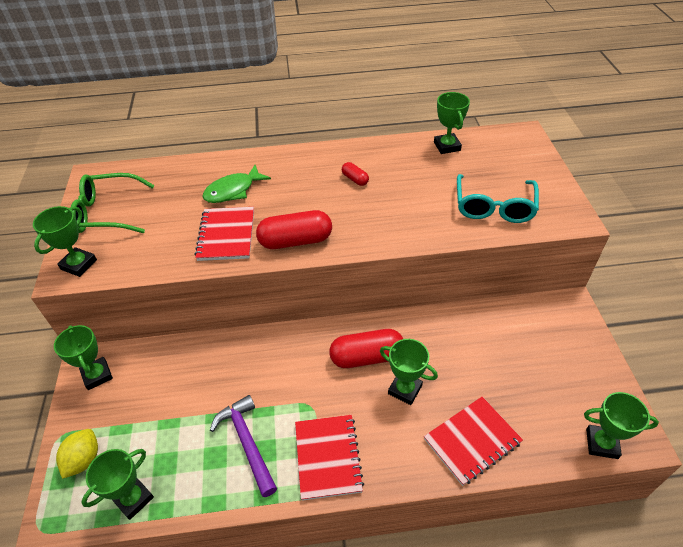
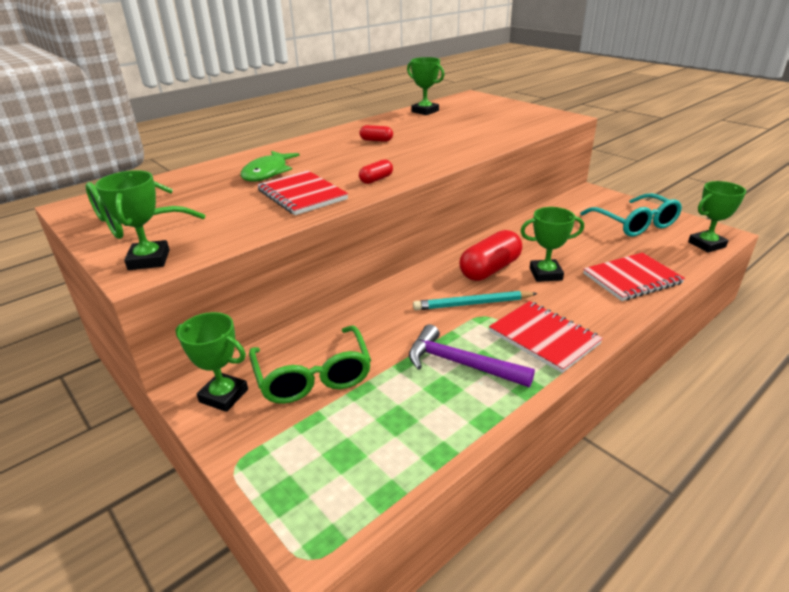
camera: 35 degrees left, 15 degrees down
(84, 460) = (294, 467): yellow lemon -> none
(133, 499) = (397, 463): green trophy -> none
(154, 390) = (313, 375): none -> green glasses
(295, 241) = (376, 179): red capsule -> red capsule, size x0.50
(314, 388) = (472, 304): none -> turquoise pencil
(472, 441) = (632, 279): red notebook -> red notebook turned 45 degrees clockwise
(494, 206) = (505, 125): turquoise glasses -> turquoise glasses (634, 223)

